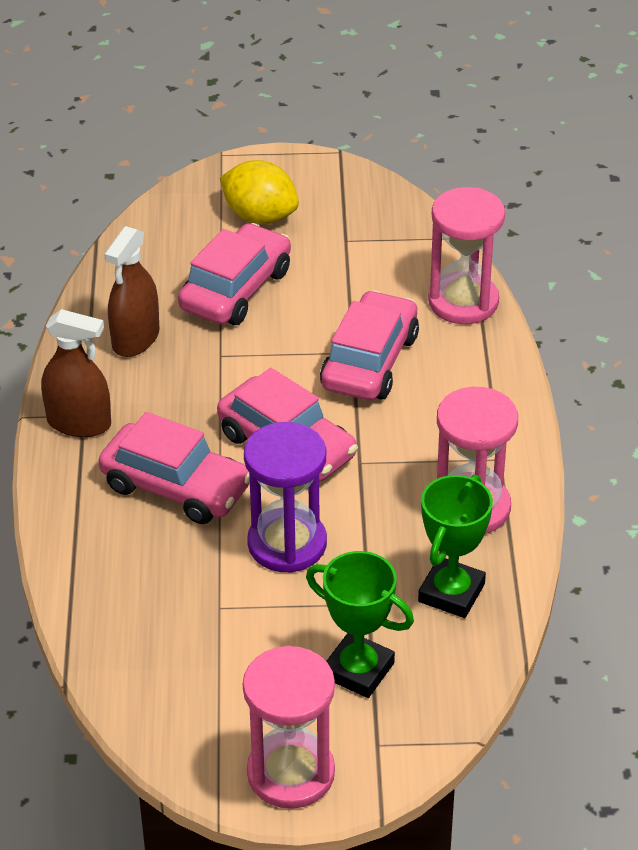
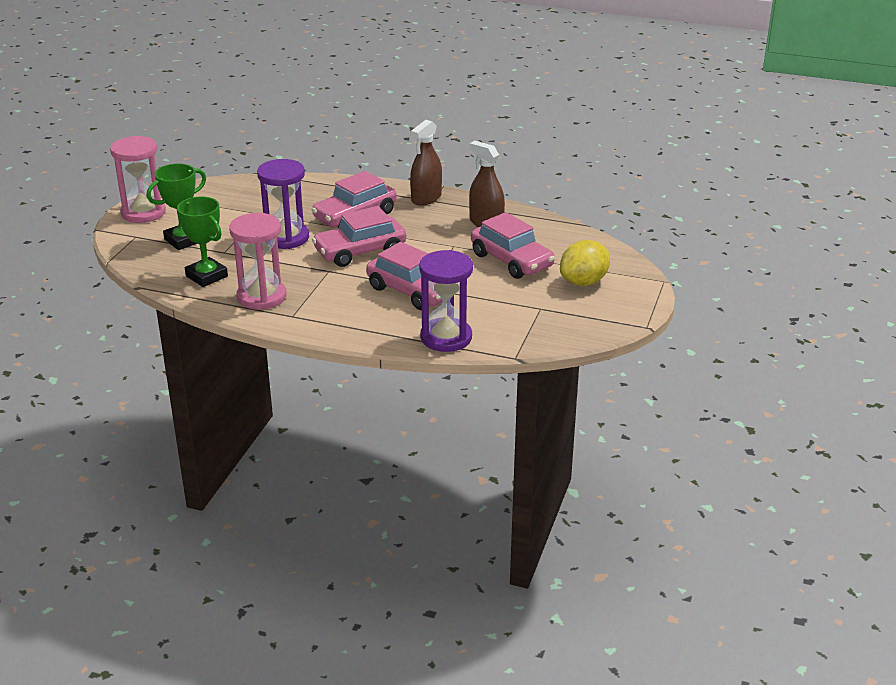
camera: 110 degrees right, 10 degrees down
(463, 302) = (446, 337): pink hourglass -> purple hourglass

